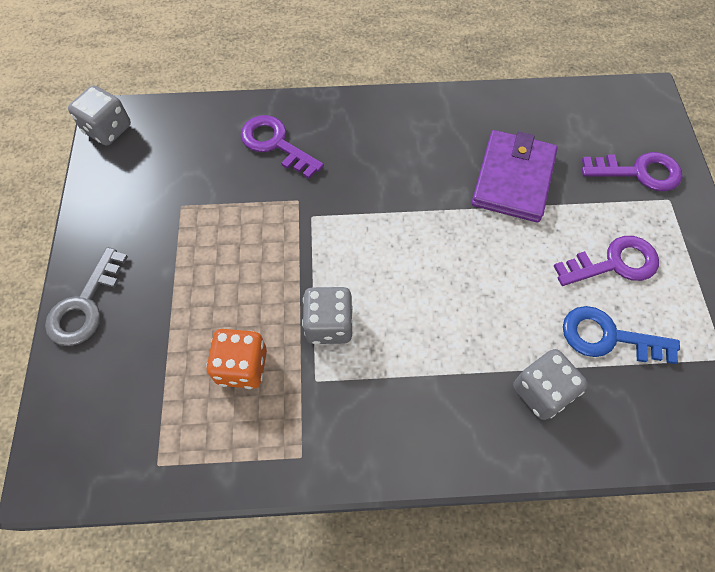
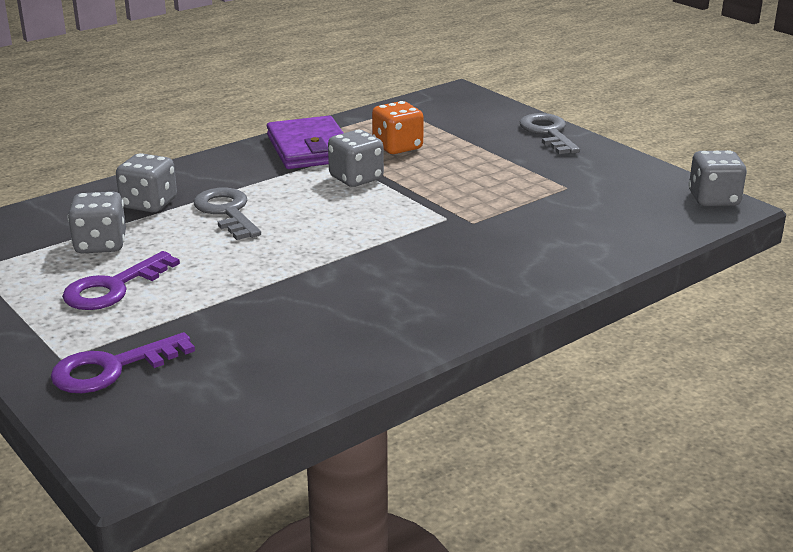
camera: 145 degrees right, 35 degrees down
(275, 144) = (550, 244): purple key -> none
(477, 332) = (227, 212): none -> grey key
(513, 179) = (268, 308): purple wallet -> purple wallet (310, 148)
(608, 337) = (101, 245): blue key -> grey dice

